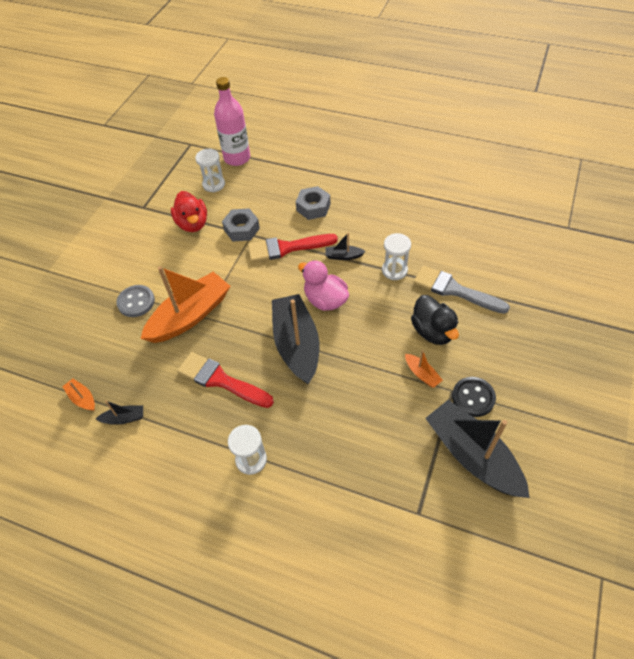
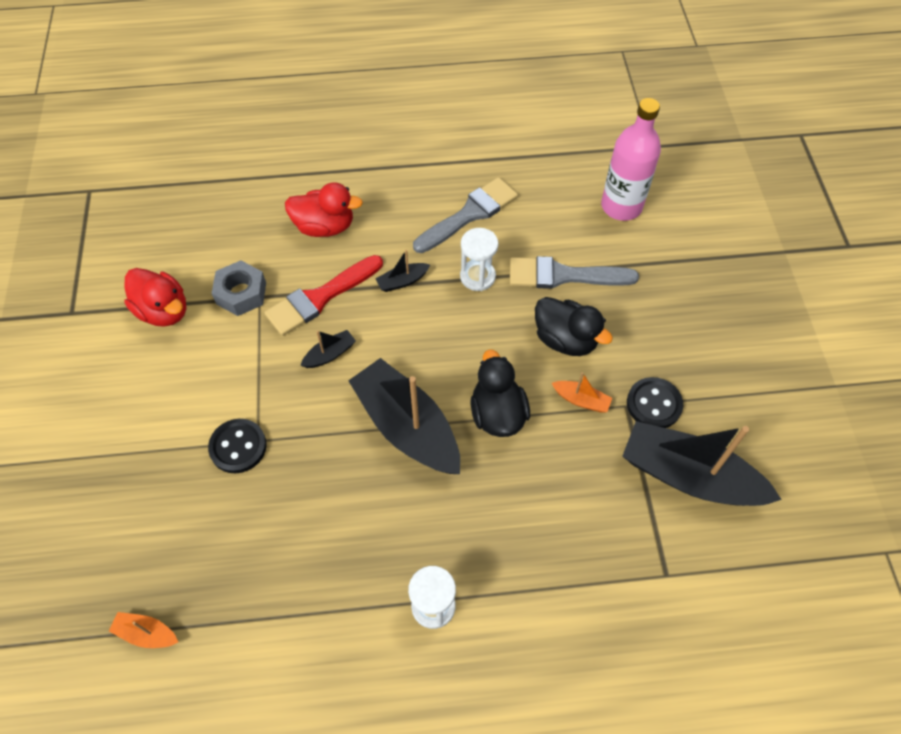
camera: 30 degrees left, 5 degrees up
(124, 418) = (226, 633): black boat -> black boat (330, 354)
(136, 302) = (145, 459): grey button -> none
(190, 316) = (238, 447): orange boat -> black button
(214, 184) = (162, 241): white hourglass -> none
(221, 380) = (333, 519): red brush -> none
(237, 158) = (174, 189): pink bottle -> pink bottle (621, 206)
(313, 207) = (325, 226): grey nut -> red duck
(325, 300) = (411, 351): pink duck -> none
(359, 360) = (497, 413): none -> black duck
(411, 230) = (469, 214): none -> grey brush

